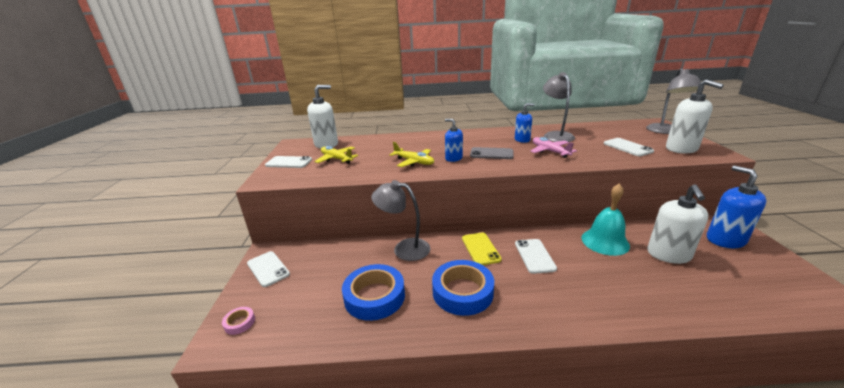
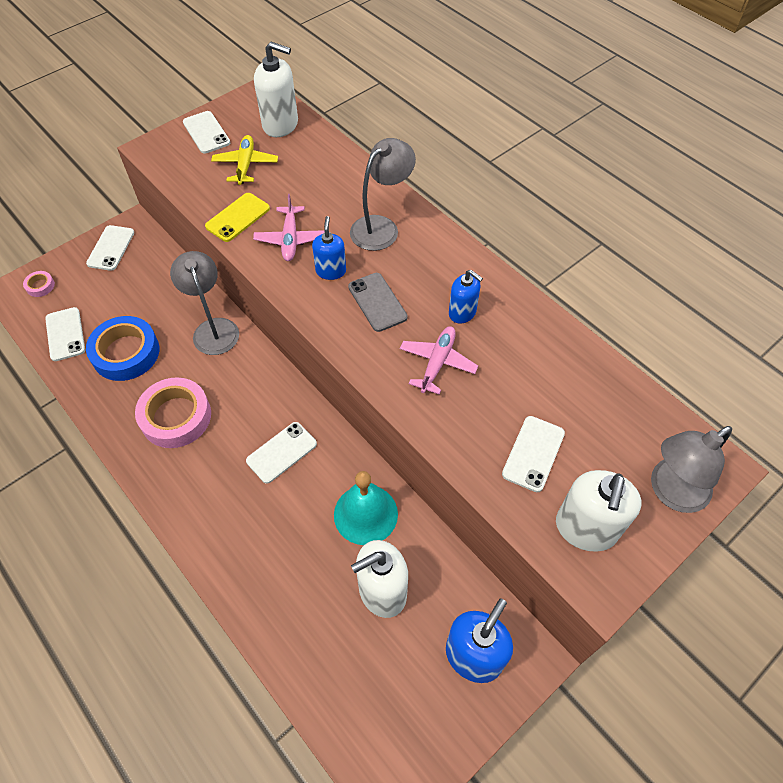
camera: 50 degrees right, 30 degrees up
(311, 325) = (65, 334): none -> white phone
(414, 162) = (290, 239): yellow plane -> pink plane
(462, 292) = (176, 417): blue tape -> pink tape
(480, 249) = (260, 396): yellow phone -> yellow phone (238, 217)
(555, 135) = (519, 345): grey lamp -> grey lamp (381, 227)

